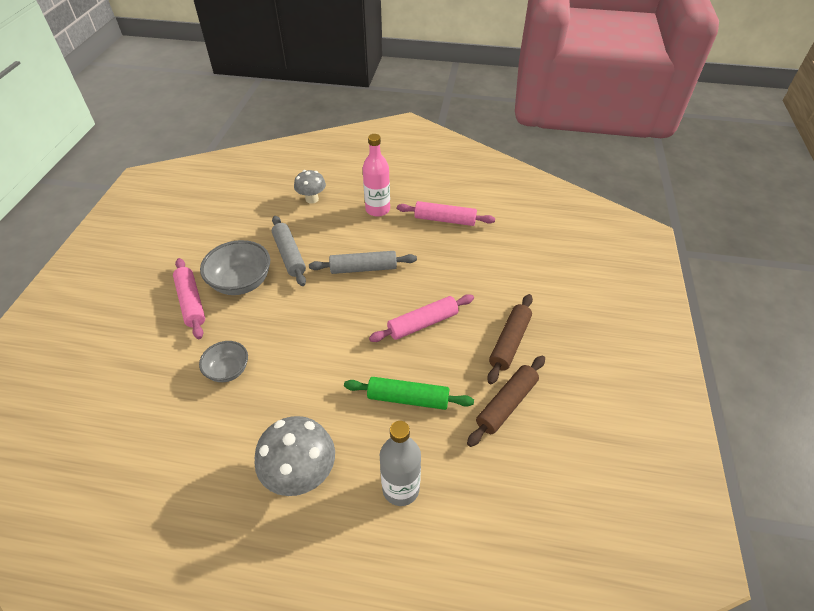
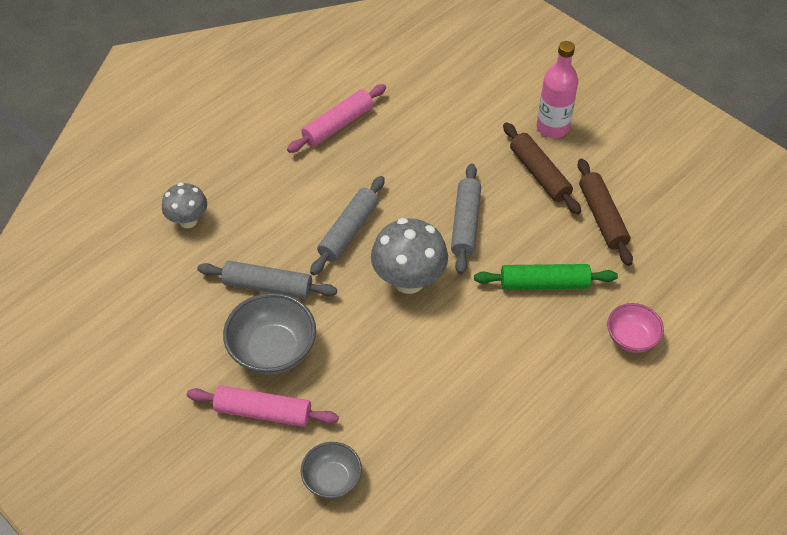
camera: 55 degrees left, 5 degrees up
(228, 370) = (396, 415): grey bowl -> grey bowl (332, 479)
(301, 474) = (567, 405): grey mushroom -> grey mushroom (409, 280)
(377, 209) = (266, 171): pink bottle -> pink bottle (552, 127)
(401, 488) = (631, 338): grey bottle -> pink bowl
(408, 398) = (544, 283): green rolling pin -> green rolling pin turned 45 degrees clockwise
(423, 324) = (465, 224): pink rolling pin -> grey rolling pin

